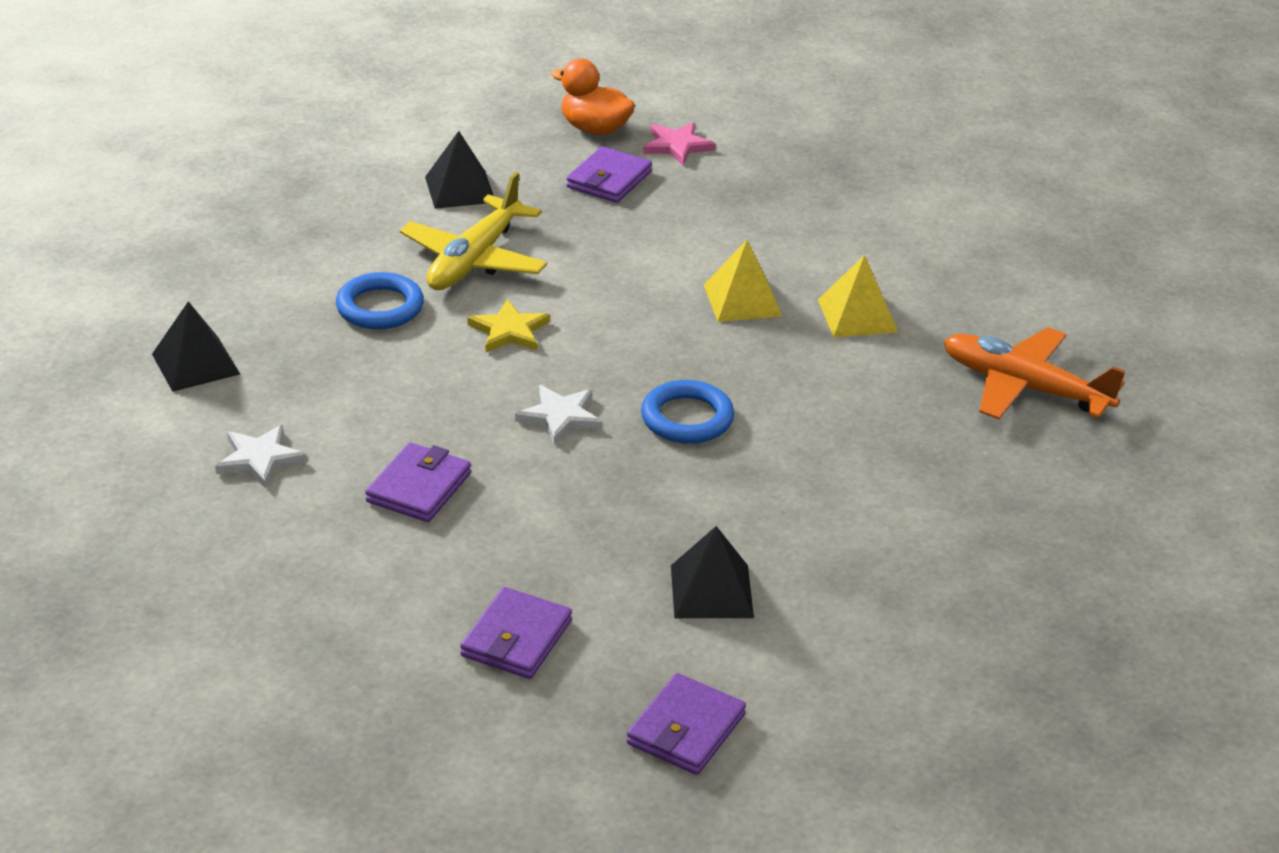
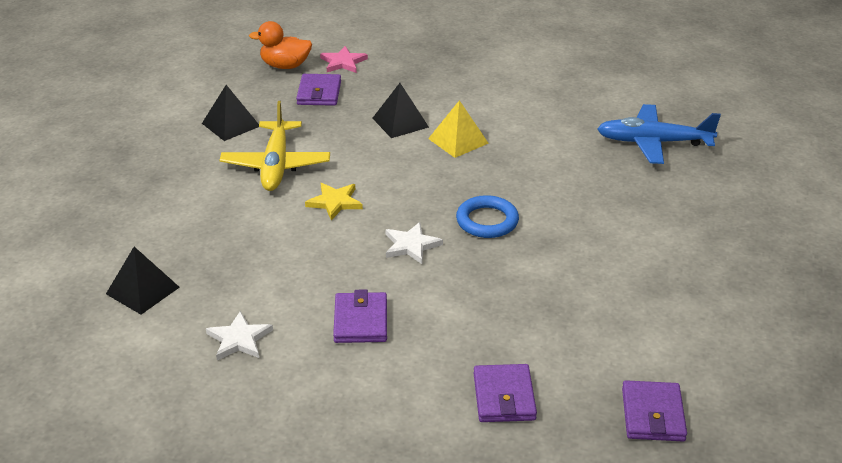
camera: 25 degrees left, 0 degrees up
(380, 307) = (239, 213): blue ring -> none
(711, 591) = (592, 322): black pyramid -> black pyramid (400, 122)
(857, 316) = (530, 130): yellow pyramid -> none
(1025, 388) = (654, 142): orange plane -> blue plane

